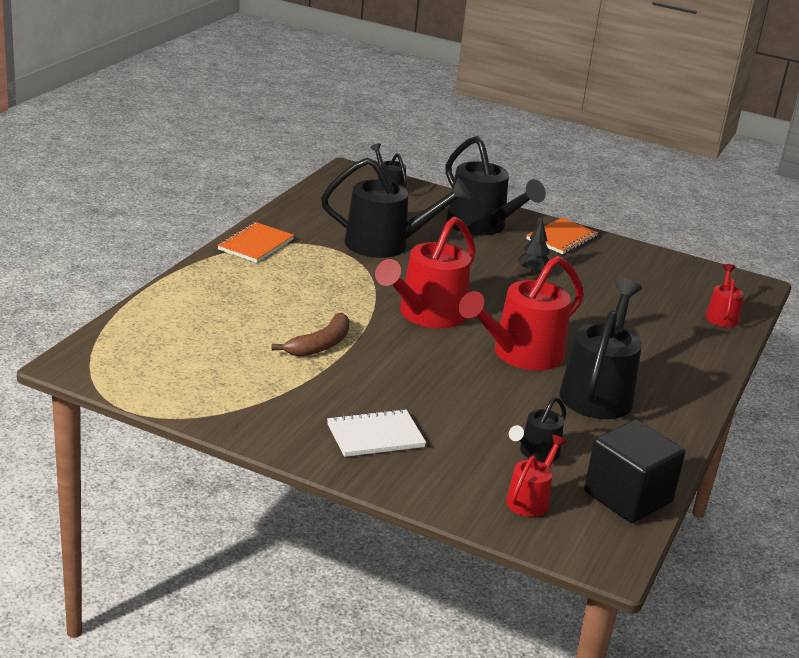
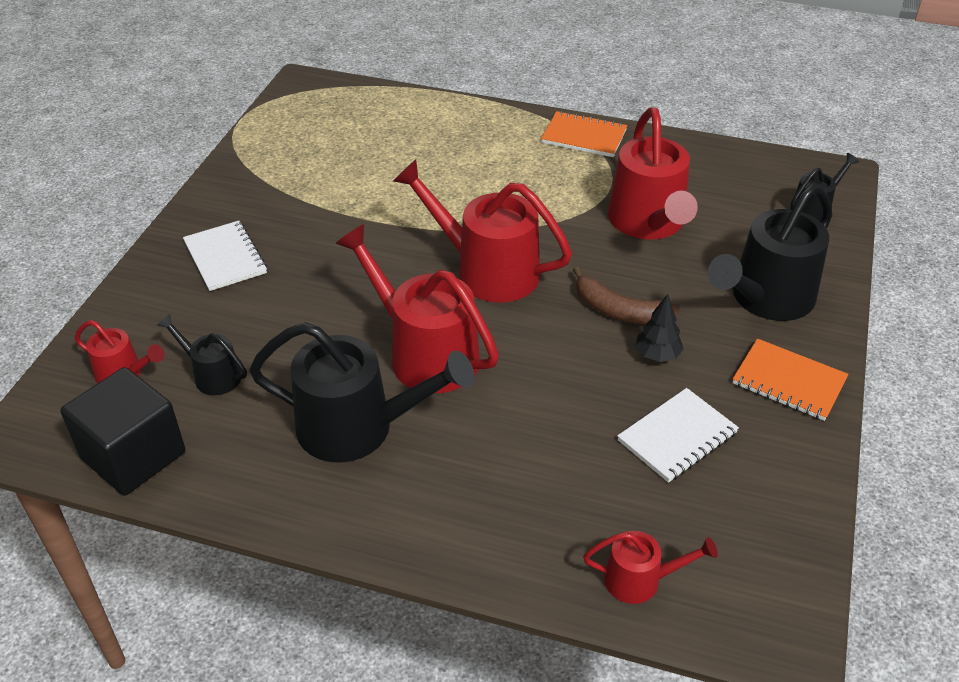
camera: 85 degrees right, 15 degrees up
(320, 345) = (387, 204): brown banana -> brown banana (619, 311)
(386, 244) = (649, 223): black watering can -> red watering can
(608, 281) = (677, 437): none -> white notebook

